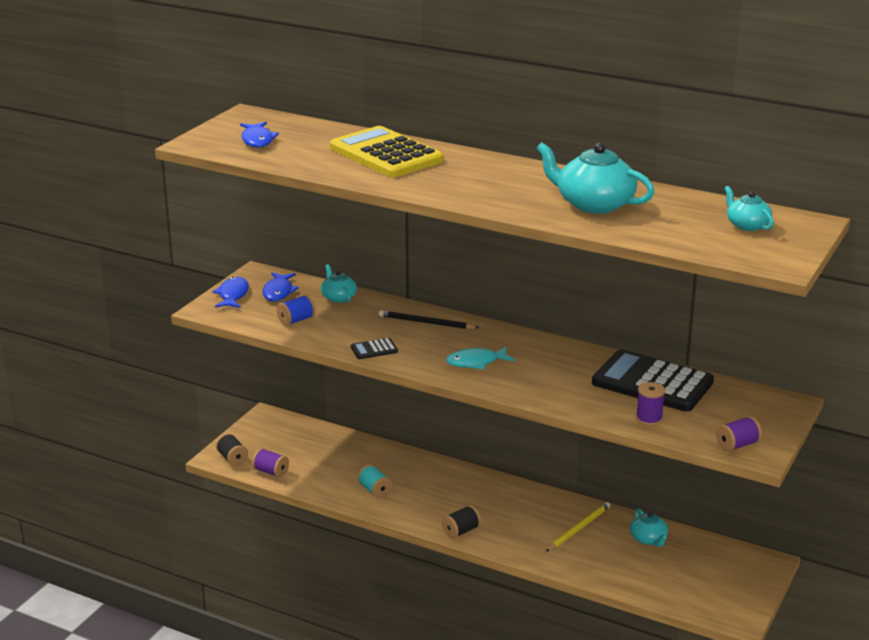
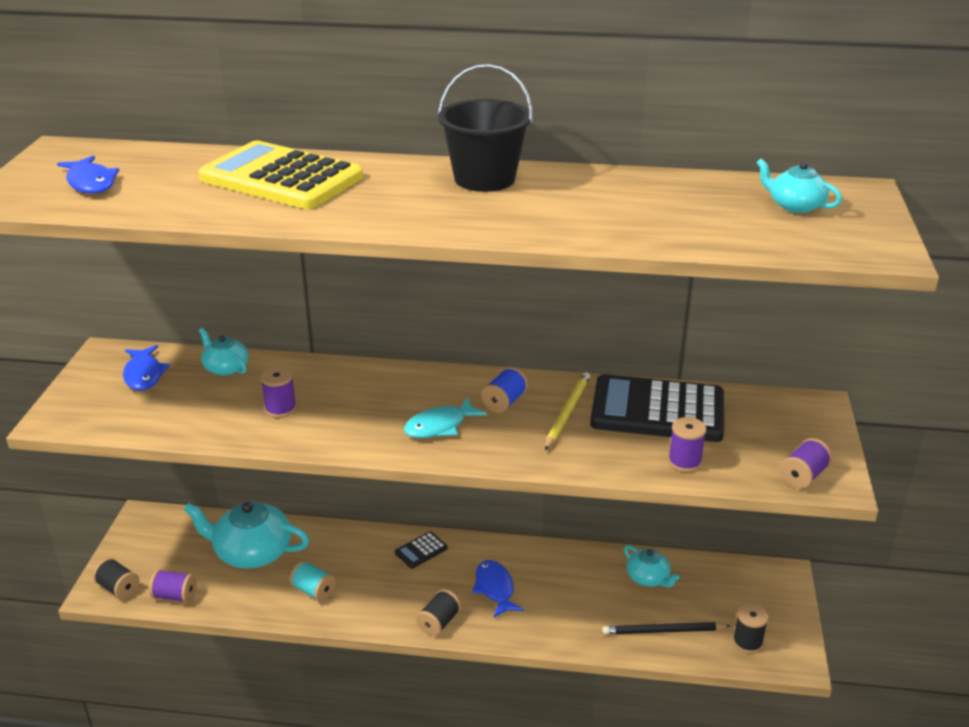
camera: 20 degrees left, 5 degrees up
(233, 295) = (84, 390): blue fish -> blue fish (495, 588)
(296, 320) = (184, 411): blue spool -> blue spool (504, 402)
(365, 331) = (280, 409): none -> purple spool
(374, 349) = (304, 434): black calculator -> black calculator (421, 550)
(426, 323) = (351, 382): black pencil -> black pencil (663, 631)
(529, 174) = (484, 179): none -> black bucket
(579, 528) = (568, 583): yellow pencil -> yellow pencil (567, 412)
(593, 204) = (594, 206): turquoise teapot -> turquoise teapot (252, 552)
(706, 599) = (747, 642): none -> black spool

